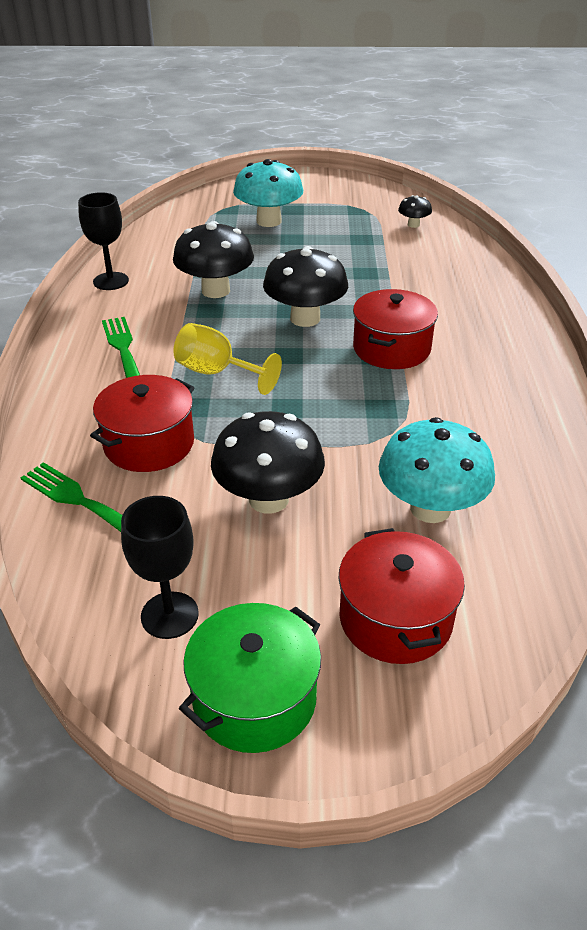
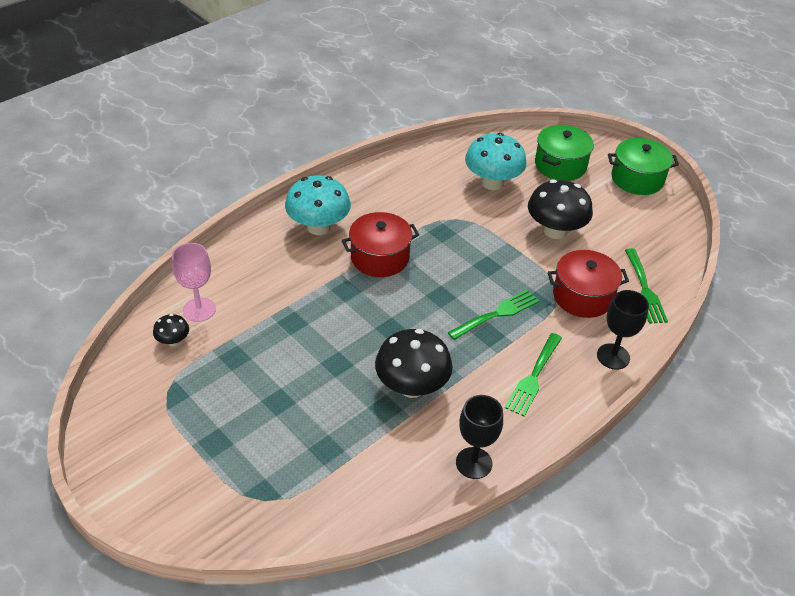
camera: 135 degrees left, 5 degrees up
(169, 615) = (644, 219): black goblet -> black goblet (613, 356)
(217, 373) = (497, 314): yellow goblet -> green fork
(269, 221) = (259, 441): turquoise mushroom -> turquoise mushroom (318, 227)
(305, 318) = (392, 314): black mushroom -> none
(395, 618) = (560, 165): red pot -> green pot
(436, 243) = (199, 310): none -> pink goblet

